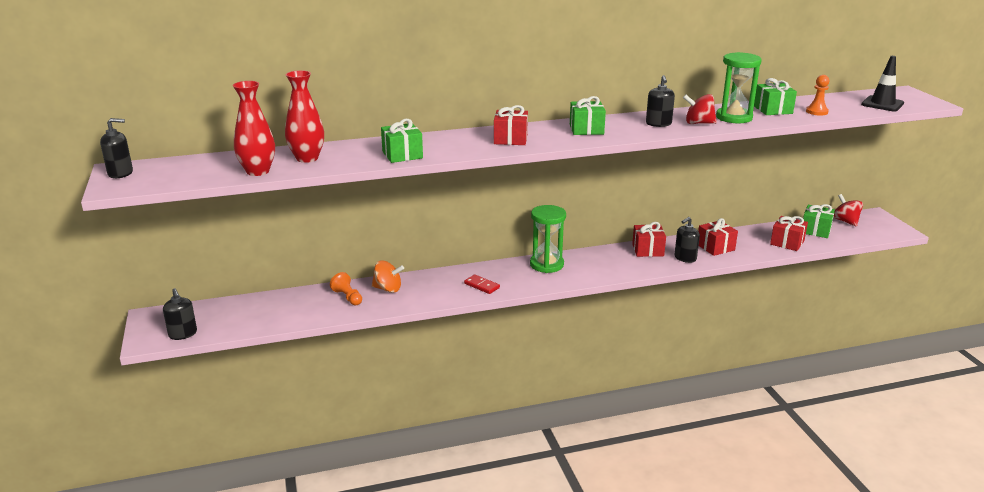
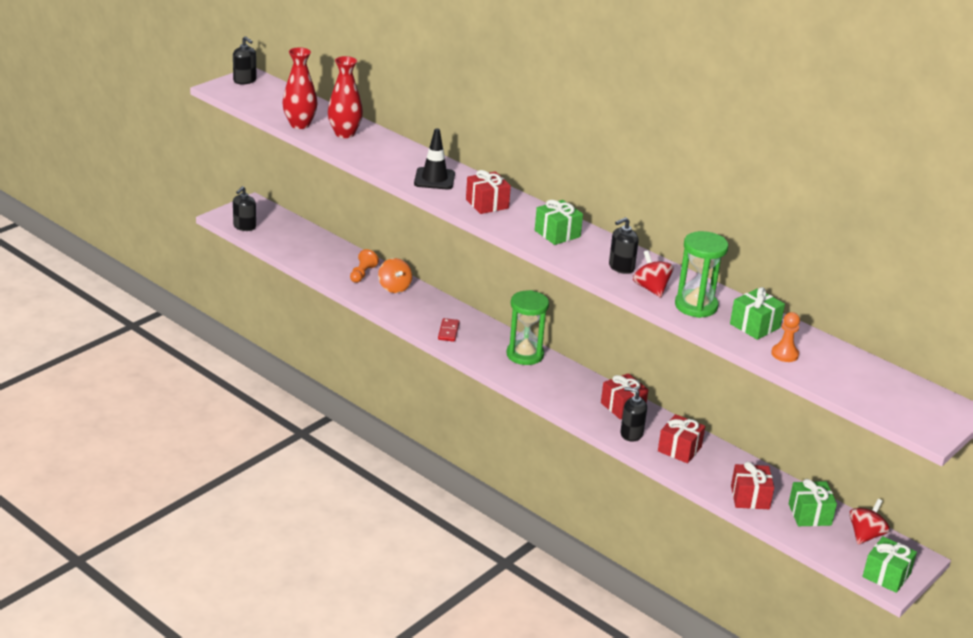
camera: 55 degrees right, 5 degrees up
(402, 155) = (395, 168): green gift -> green gift (886, 575)
(882, 104) = (876, 396): black traffic cone -> black traffic cone (434, 179)

